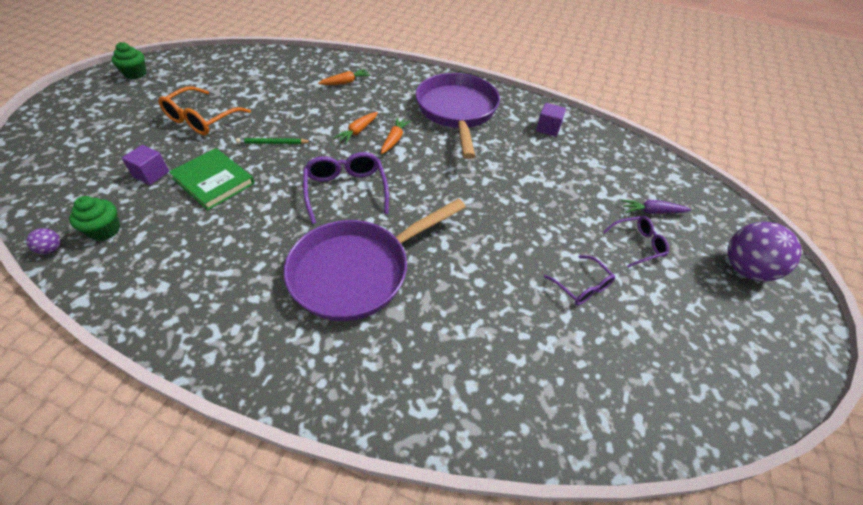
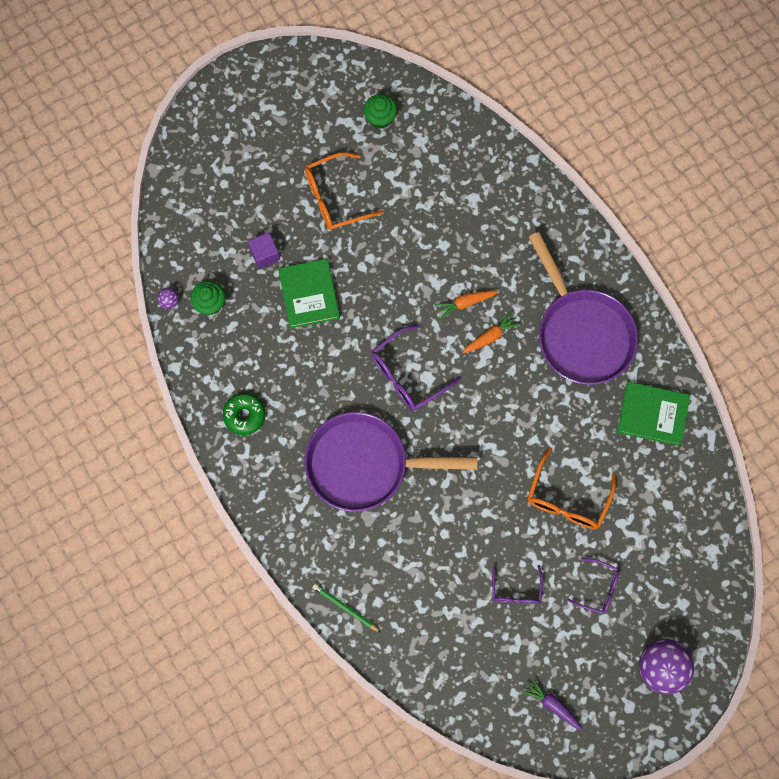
camera: 40 degrees right, 25 degrees up
(135, 74) = (306, 78): green cupcake -> green cupcake (380, 118)
(194, 300) = (244, 415): none -> green donut
(273, 143) = (381, 273): green pencil -> green pencil (345, 608)
(345, 82) = (502, 216): orange carrot -> none
(346, 190) = (407, 374): purple glasses -> purple glasses turned 150 degrees counterclockwise
(457, 112) = (581, 333): purple pan -> purple pan turned 120 degrees clockwise
(548, 128) = (652, 414): purple cube -> green book
(549, 201) = (567, 499): none -> orange glasses
(652, 212) = (646, 569): purple carrot -> purple carrot (552, 705)

